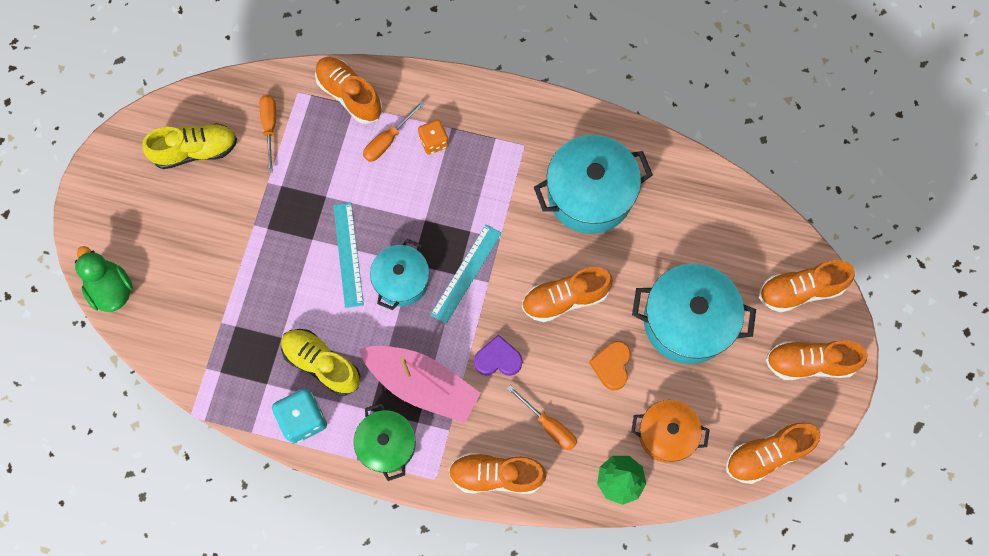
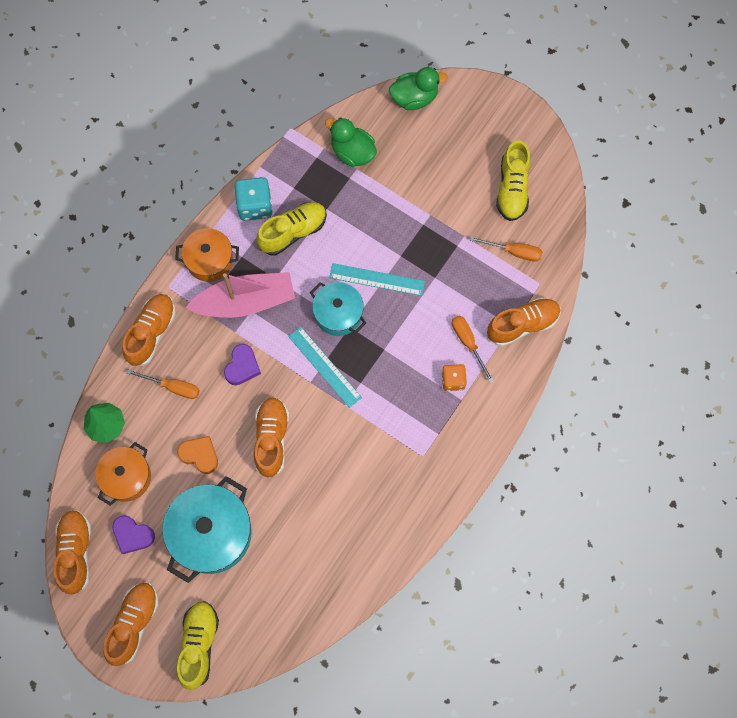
camera: 110 degrees right, 0 degrees up
(202, 334) = (352, 152): none -> green duck
(387, 444) = (209, 260): green pot -> orange pot
(422, 385) = (245, 301): pink boat -> pink boat turned 150 degrees counterclockwise
(549, 425) = (173, 387): orange screwdriver -> orange screwdriver turned 135 degrees counterclockwise
(589, 194) = (356, 495): turquoise pot -> none
(723, 401) = (133, 535): none -> purple heart
(800, 290) = (199, 644): orange shoe -> yellow shoe

